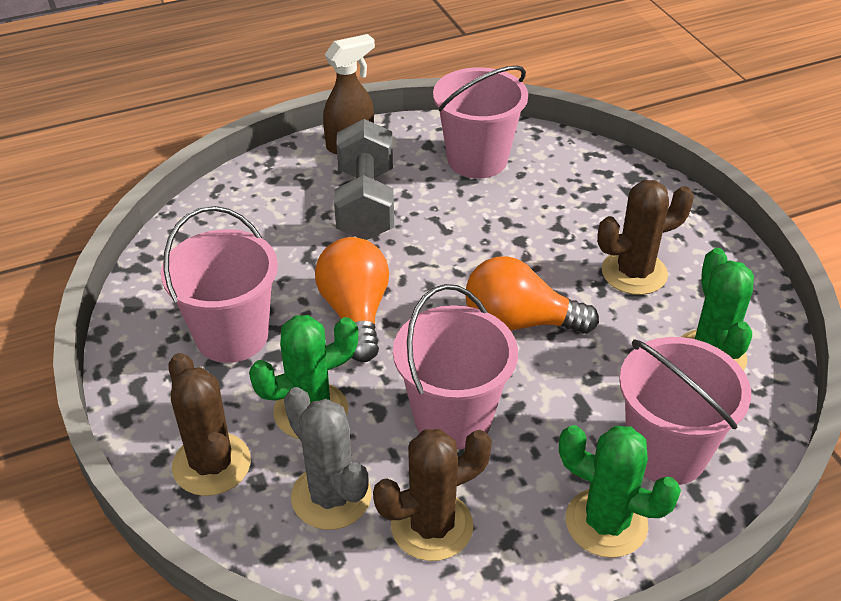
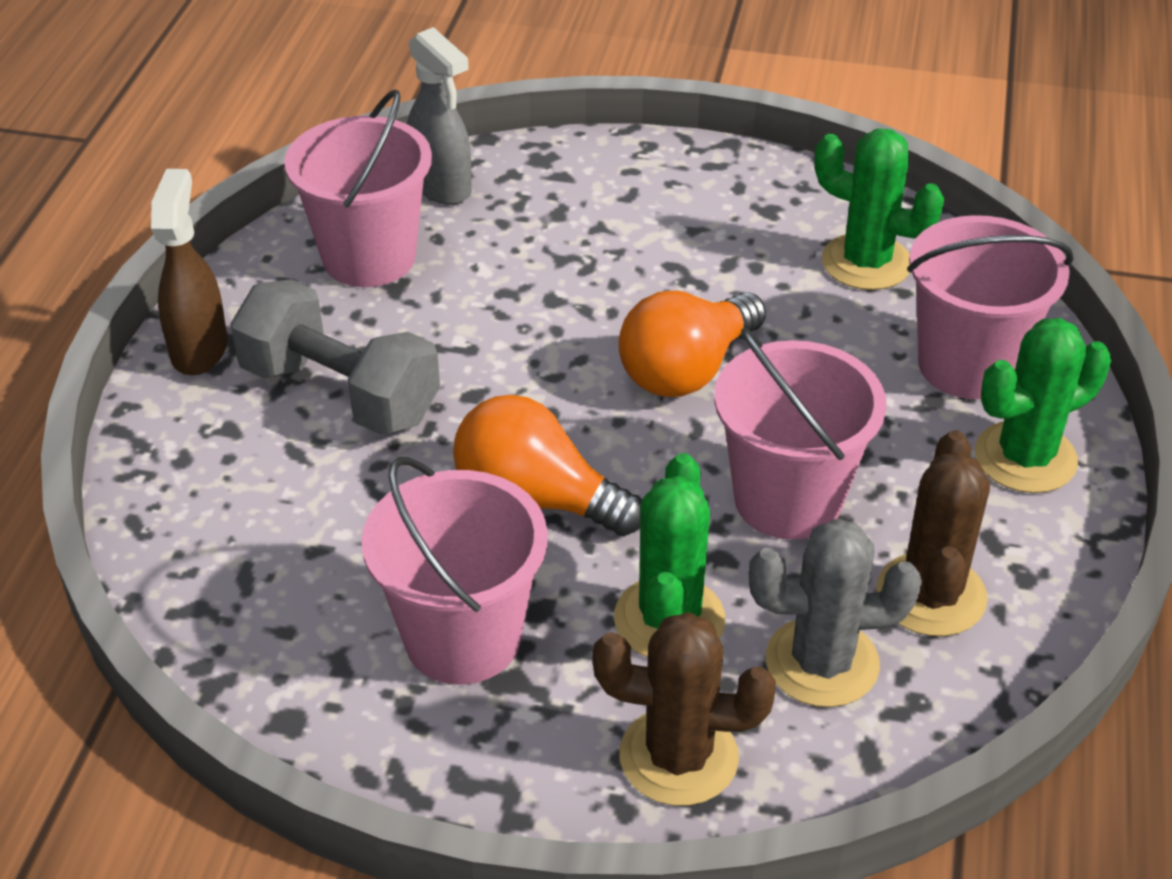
camera: 55 degrees left, 0 degrees up
(563, 154) = (442, 187): none -> grey spray bottle
(634, 273) = (695, 244): brown cactus -> none

